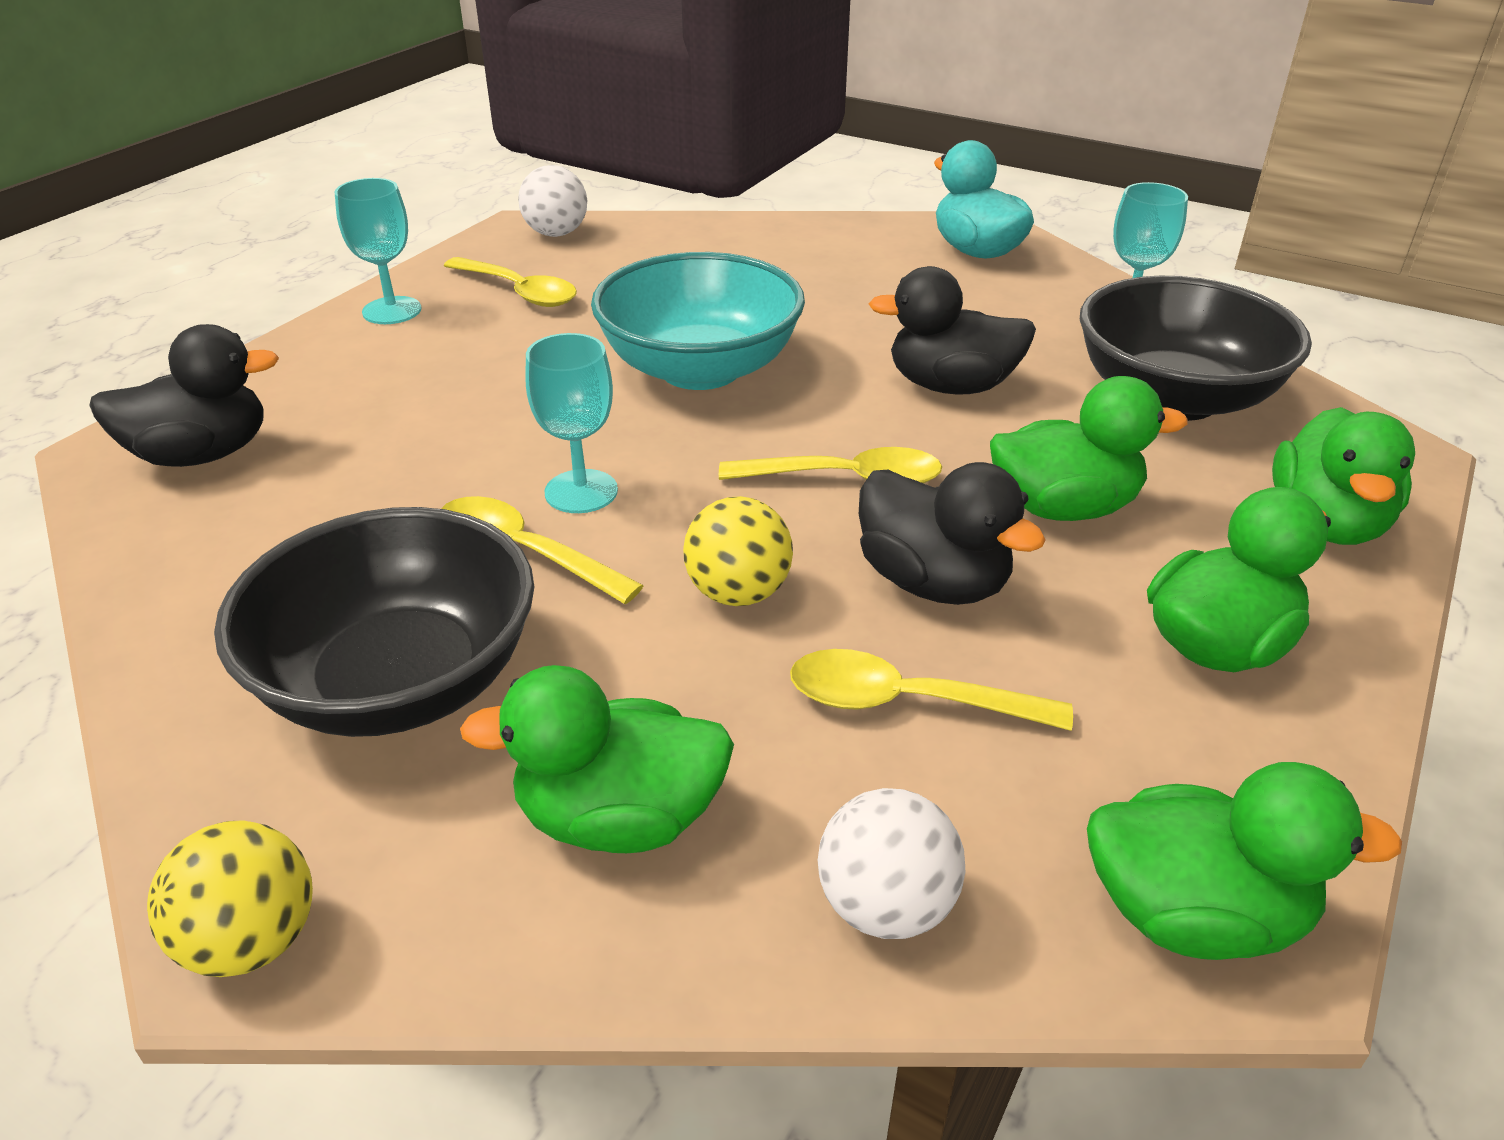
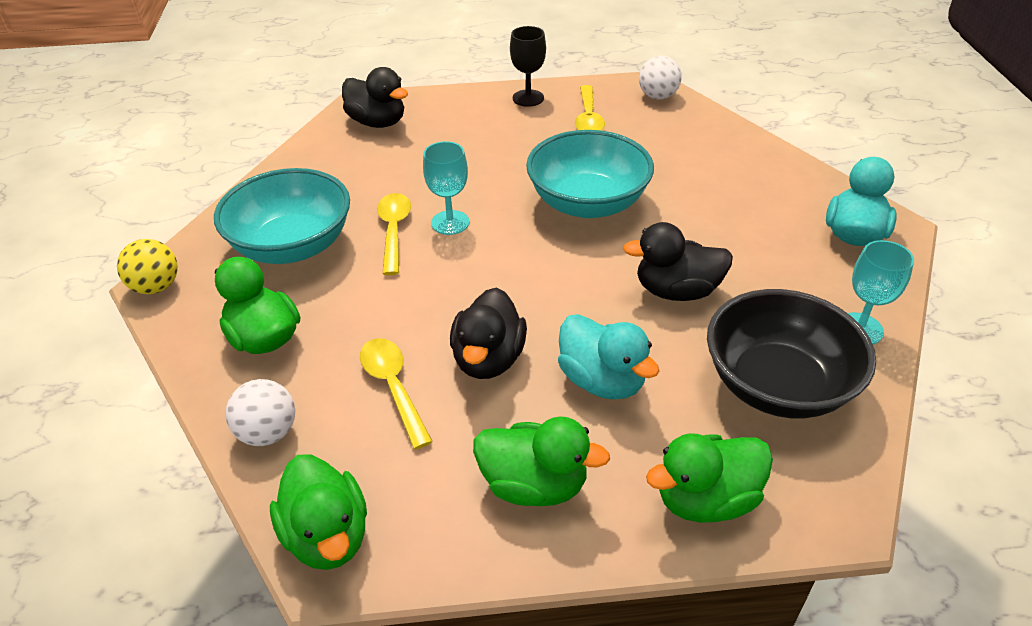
camera: 55 degrees right, 5 degrees up
(392, 311) = (528, 98): turquoise goblet -> black goblet
(400, 682) = (292, 246): black bowl -> turquoise bowl
(738, 593) = (423, 302): yellow ball -> none
(846, 479) = (544, 294): yellow spoon -> none
(951, 386) = (676, 291): black duck -> black duck turned 60 degrees counterclockwise
(1064, 507) = (602, 381): green duck -> turquoise duck

